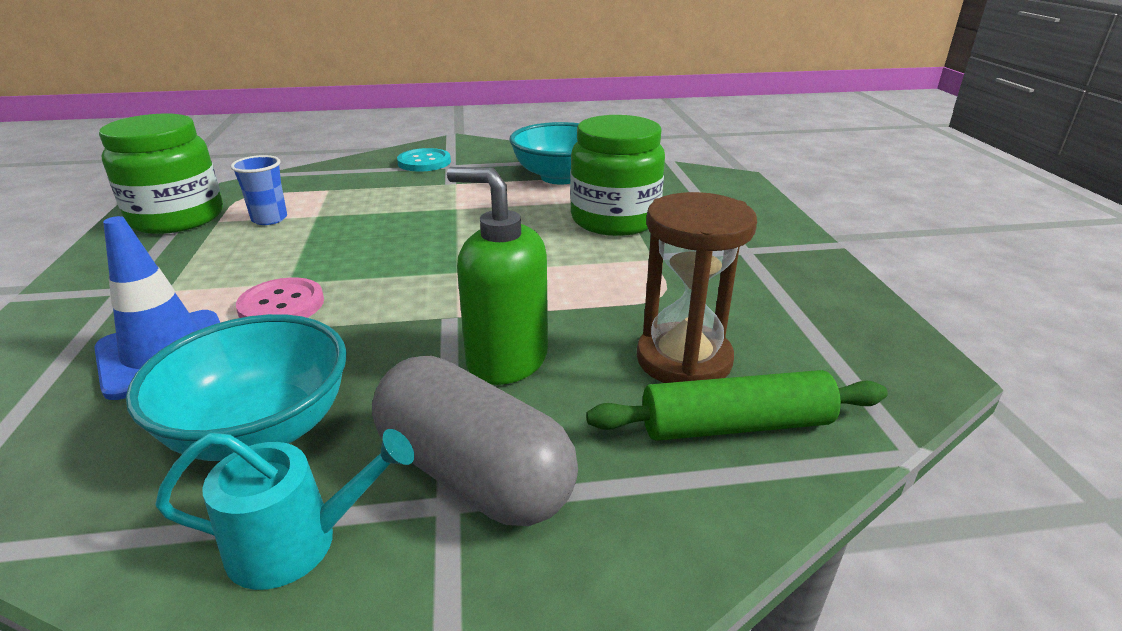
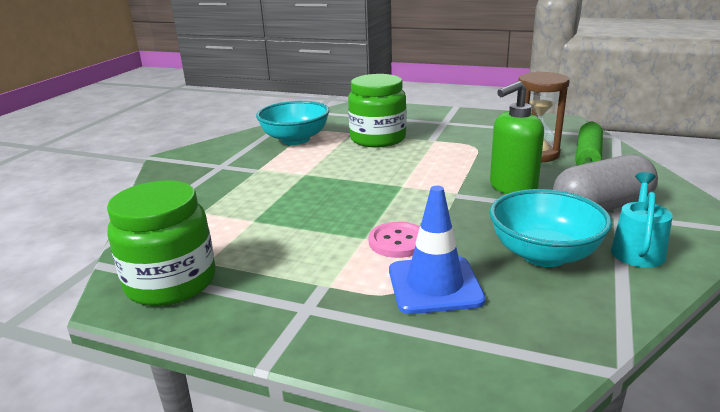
camera: 60 degrees left, 5 degrees down
(269, 219) = (234, 239): blue cup -> none
(424, 162) = (199, 173): turquoise button -> none

